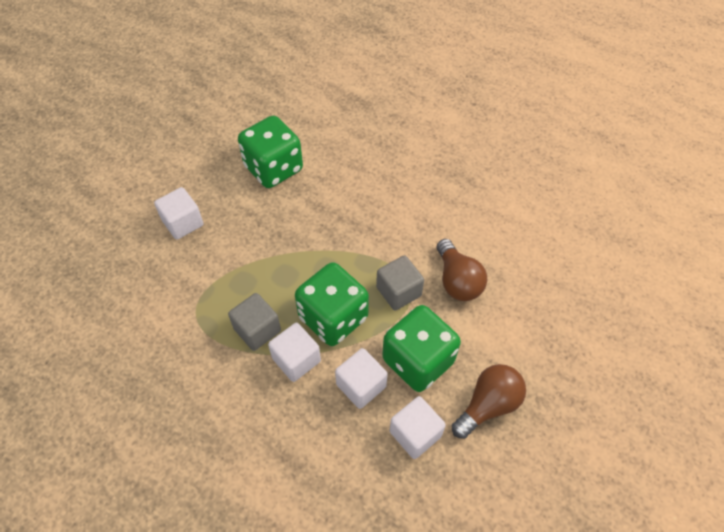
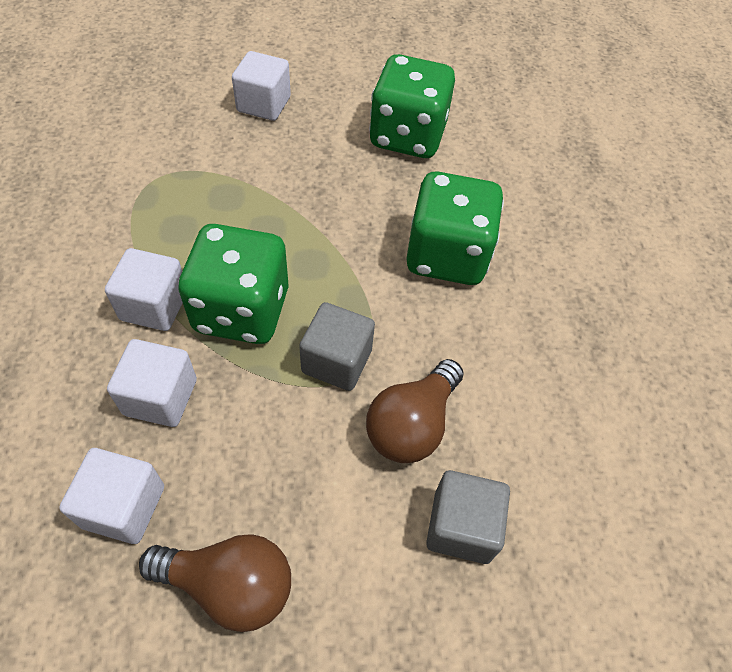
camera: 50 degrees right, 0 degrees up
(257, 330) = (170, 245): grey cube -> grey cube (461, 526)
(418, 360) = (243, 445): green dice -> green dice (447, 256)

